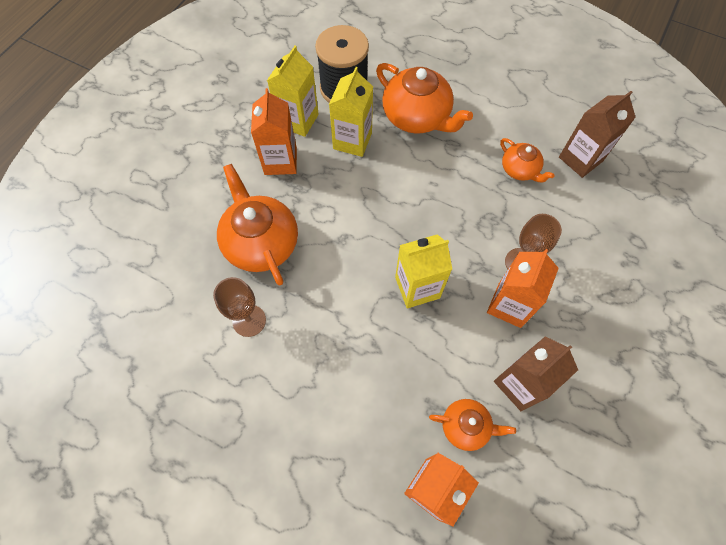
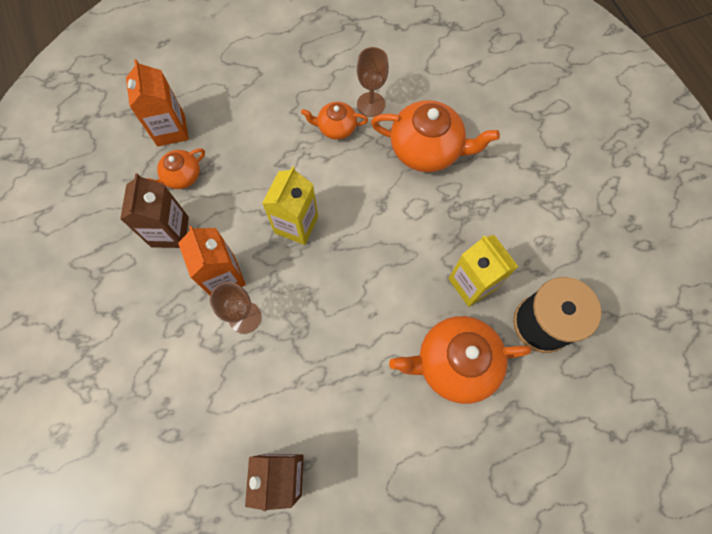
camera: 130 degrees right, 5 degrees up
(280, 161) = (495, 212): orange carton -> none
(298, 120) = (530, 256): yellow carton -> none
(520, 170) = (322, 403): orange teapot -> orange teapot (336, 127)

